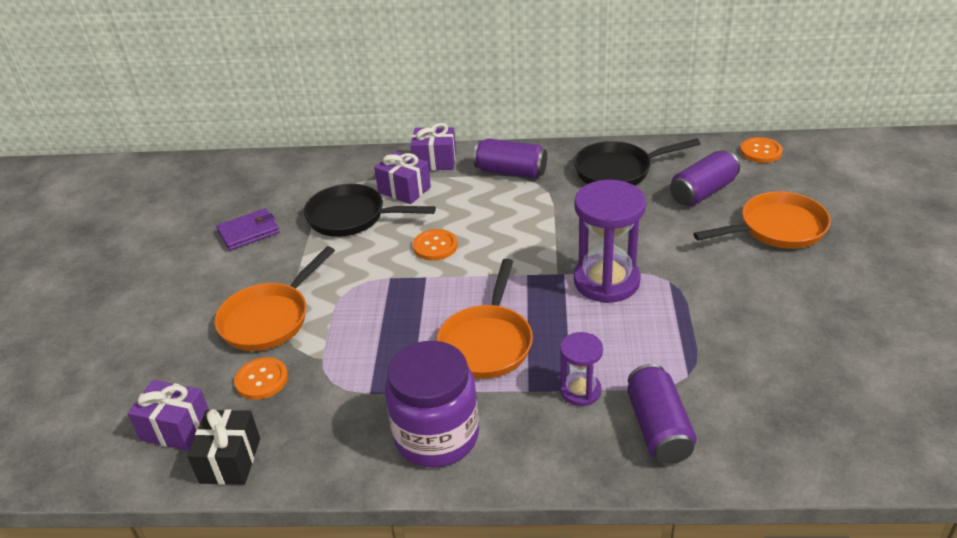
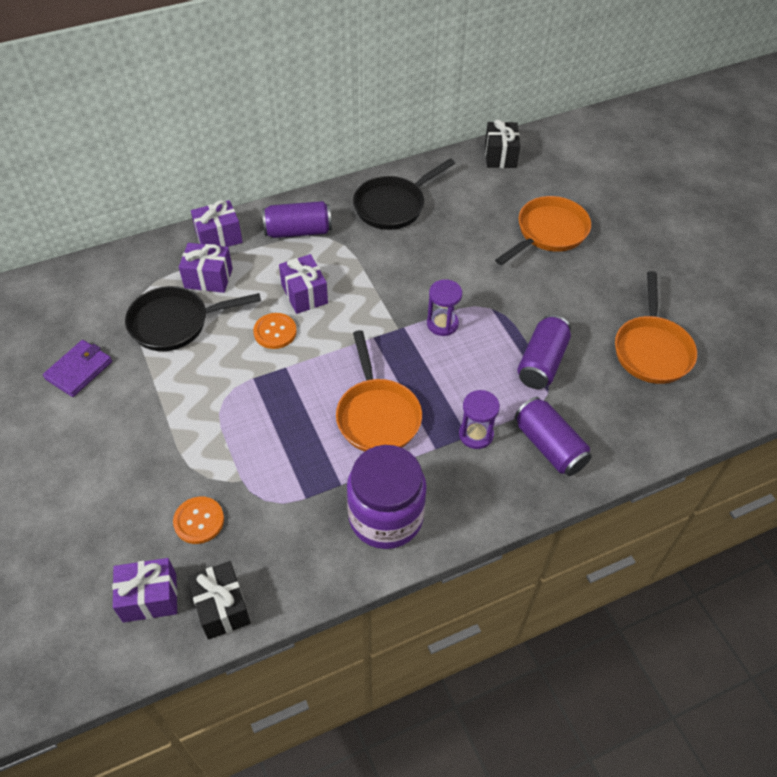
camera: 30 degrees left, 15 degrees up
(269, 319) = (164, 457): orange pan -> orange pan (652, 350)
(483, 223) = (304, 294): none -> purple gift
(606, 281) = (442, 324): purple hourglass -> purple hourglass, size x0.54
(703, 192) = (474, 210): purple can -> purple can (541, 362)
(760, 151) = (500, 156): orange button -> black gift

